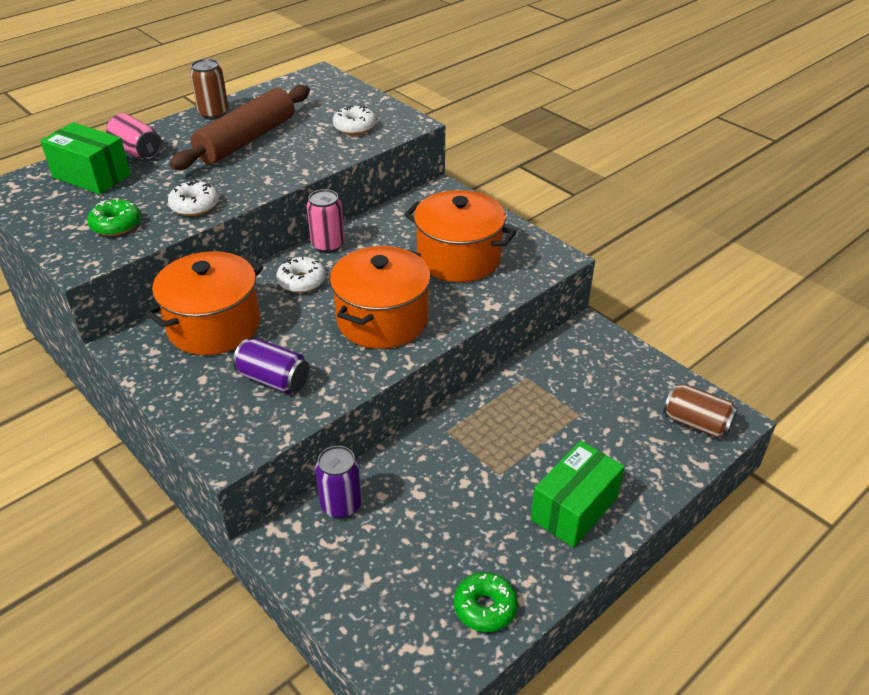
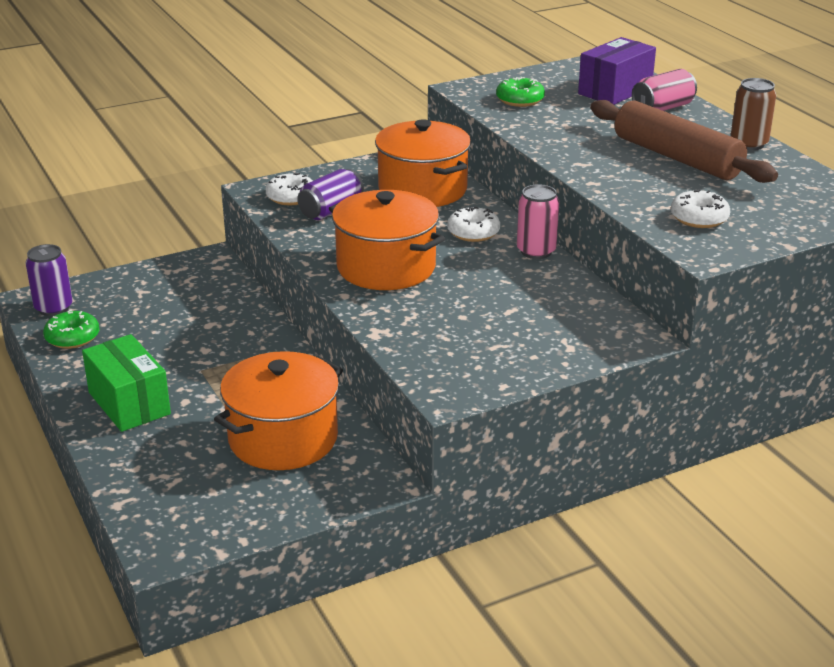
camera: 105 degrees right, 10 degrees down
(92, 176) = (615, 90): green box -> purple box
(195, 206) = (540, 130): white donut -> white donut (291, 197)
(341, 504) = (225, 287): purple can -> purple can (53, 308)
(458, 258) = (477, 326): orange pot -> orange pot (283, 438)
(696, 423) = (177, 520): brown can -> none

